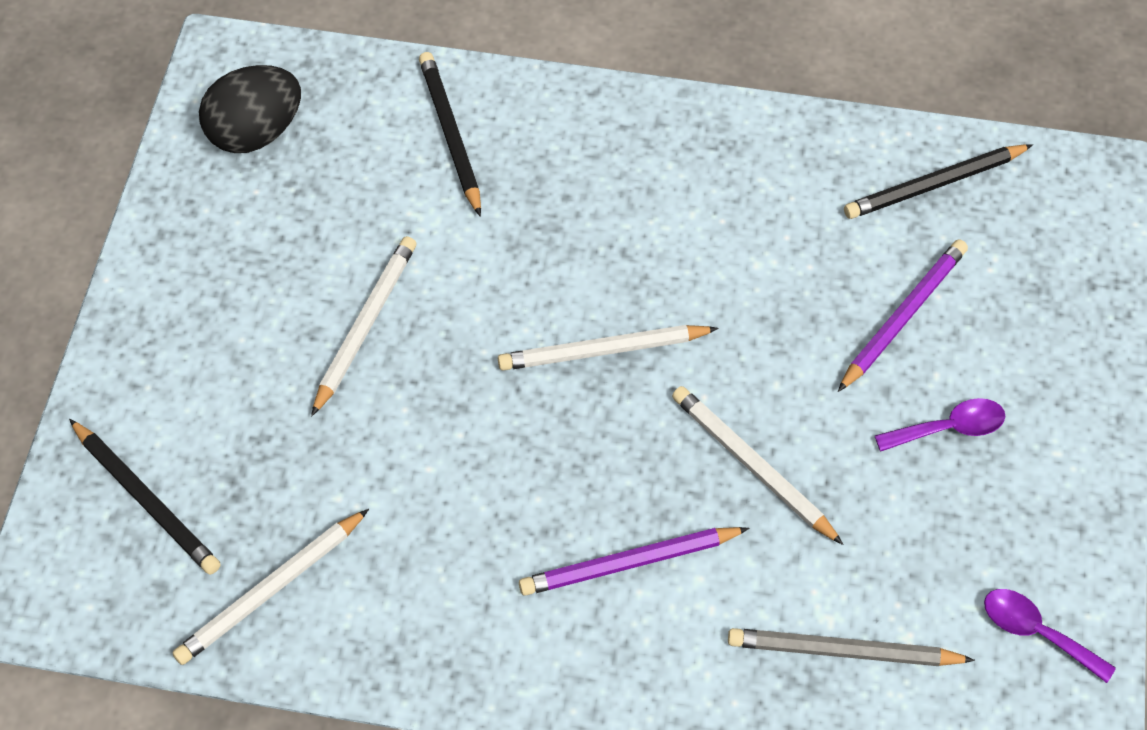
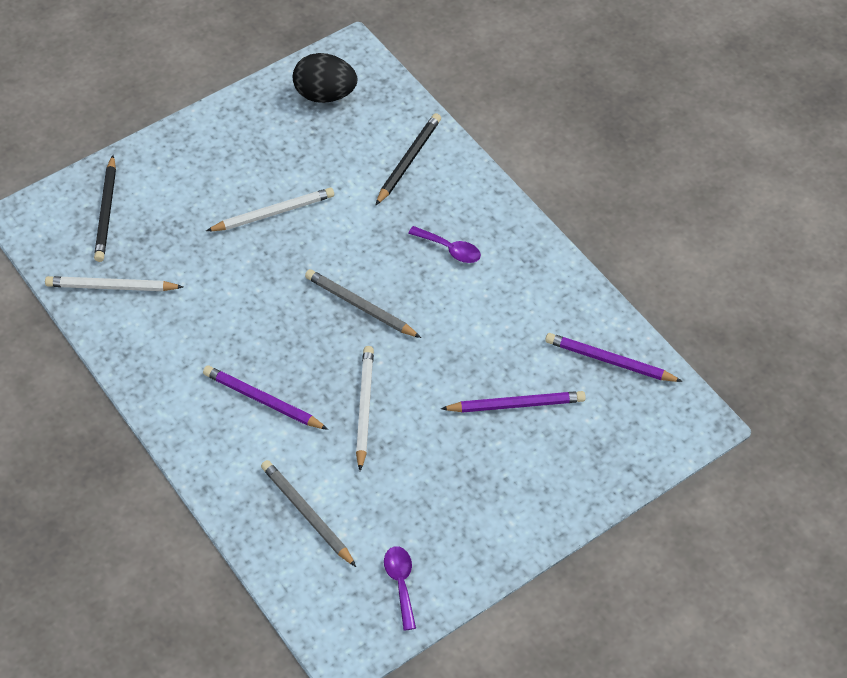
camera: 45 degrees right, 5 degrees down
(603, 351) = (360, 306): white pencil -> grey pencil
(934, 185) = (609, 361): black pencil -> purple pencil
(949, 428) = (474, 469): purple spoon -> purple spoon (450, 249)

